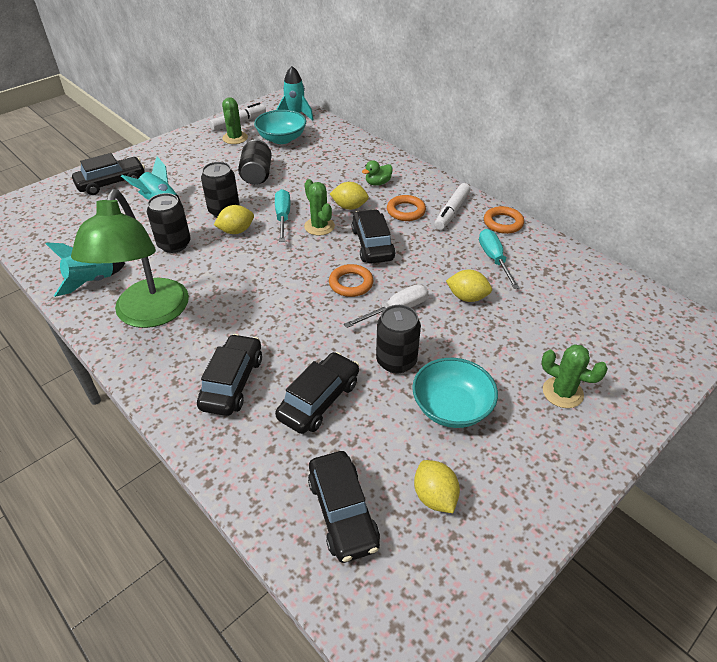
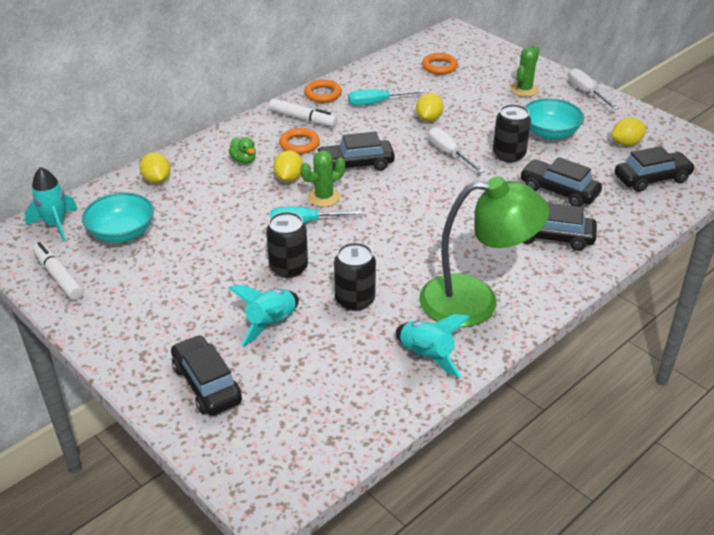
camera: 90 degrees left, 5 degrees down
(235, 138) = (107, 275): green cactus -> none
(236, 231) = (330, 254): yellow lemon -> yellow lemon (157, 180)
(257, 175) = (210, 248): black can -> none
(351, 283) = (415, 177): orange ring -> orange ring (439, 67)
(575, 468) = (586, 93): none -> white screwdriver

